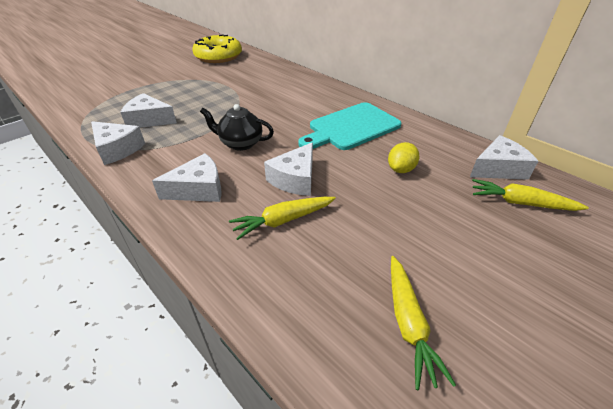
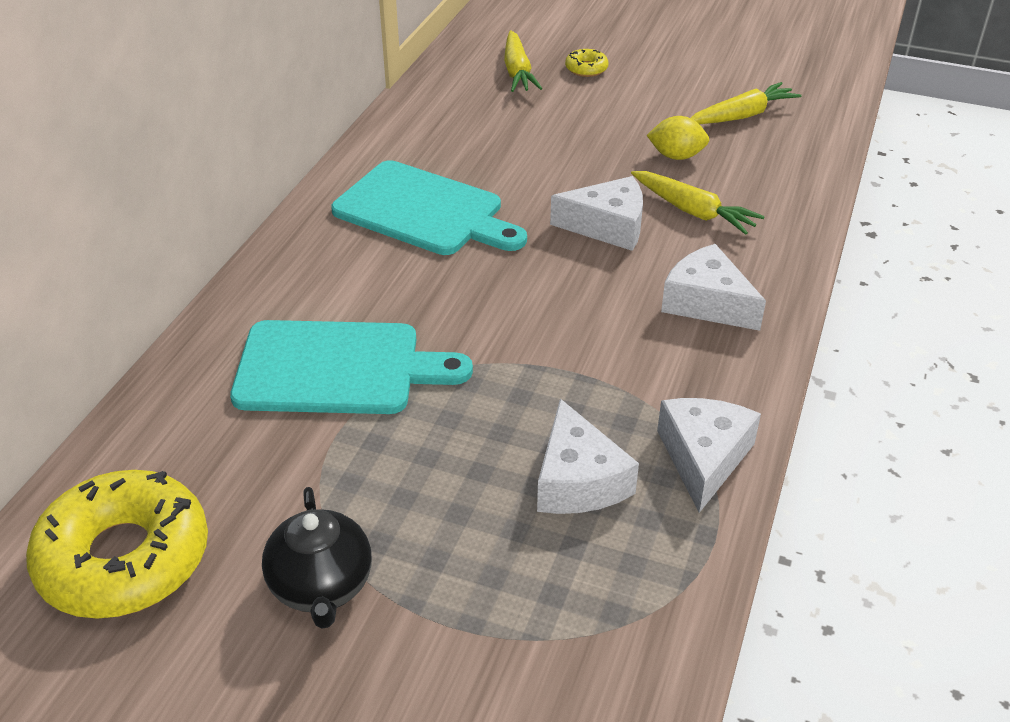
camera: 115 degrees left, 0 degrees up
(240, 143) = (563, 311): black teapot -> black teapot (321, 587)
(260, 91) = (337, 368): none -> turquoise cutting board
(401, 169) = (513, 150): yellow lemon -> yellow lemon (676, 156)
(498, 168) = (454, 86): white cheese -> none
(526, 244) = (586, 69): none -> yellow donut

